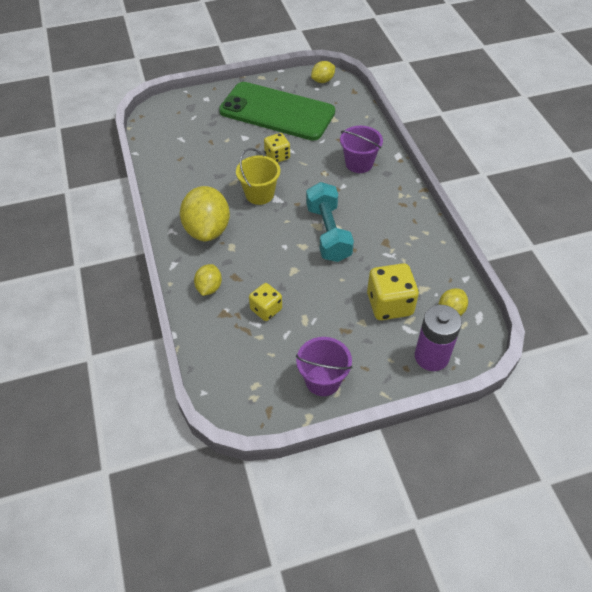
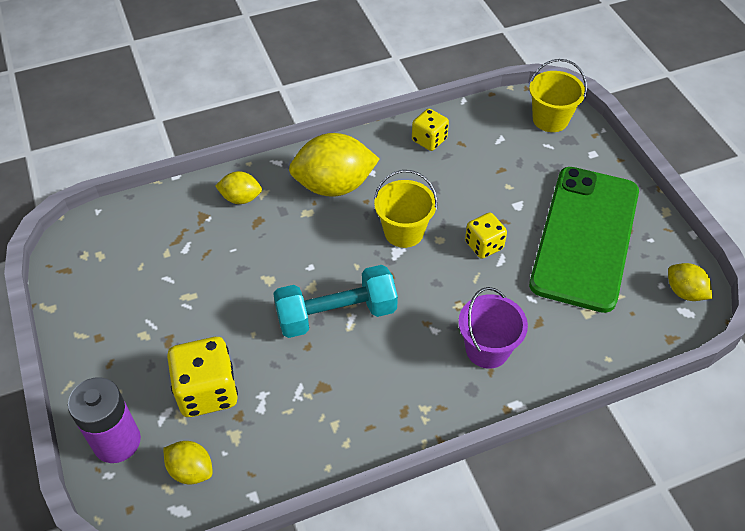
camera: 85 degrees right, 0 degrees up
(168, 112) = (550, 119): none -> yellow bucket
(266, 309) = (206, 255): yellow dice -> yellow dice (429, 140)
(323, 380) = (97, 319): purple bucket -> none

